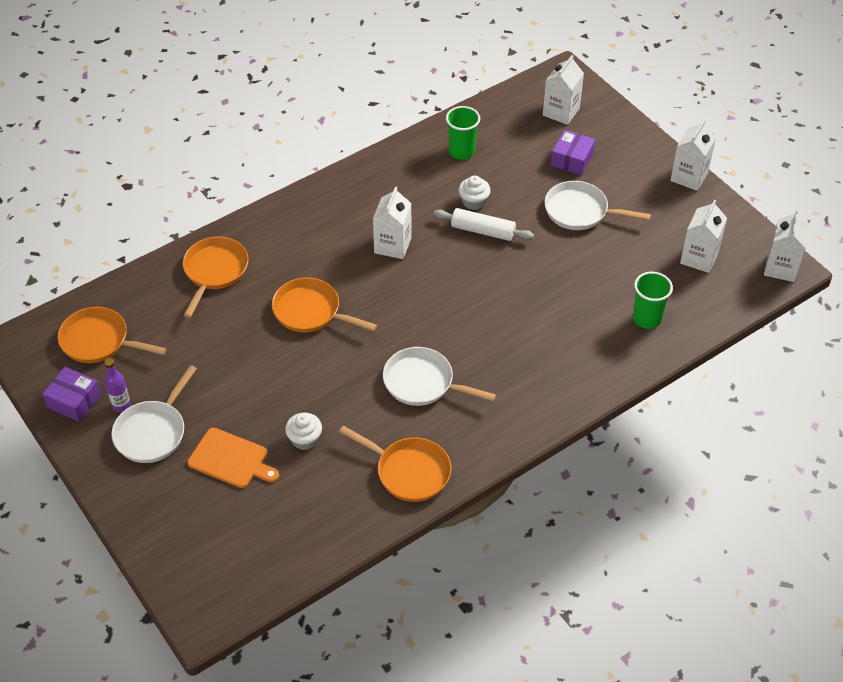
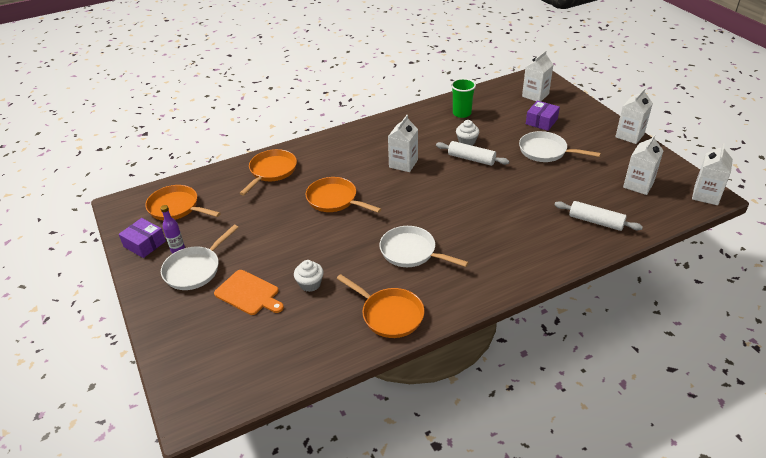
camera: 10 degrees right, 10 degrees down
(647, 318) = (596, 221): green cup -> white rolling pin

